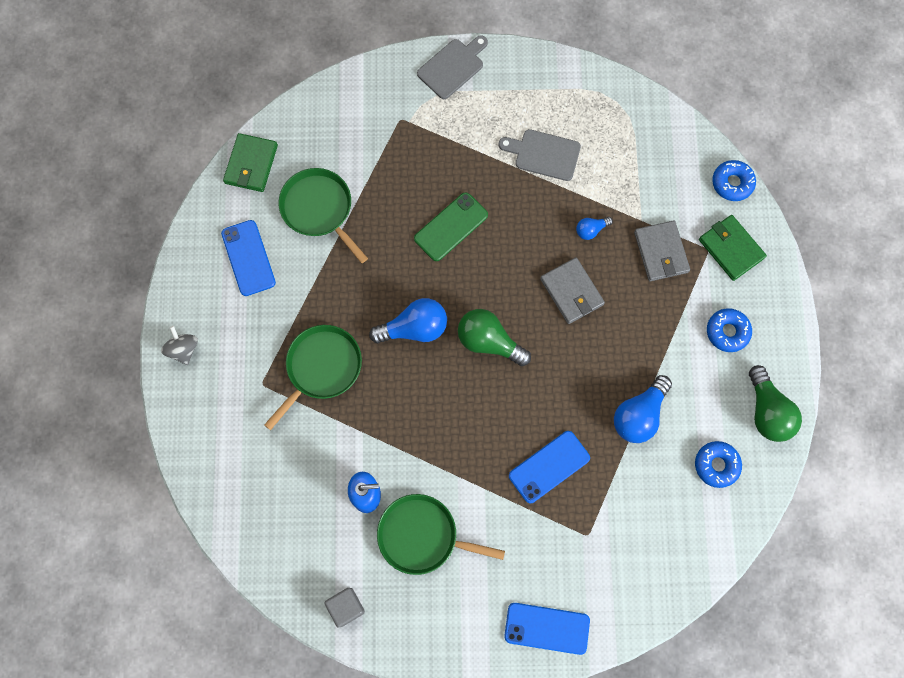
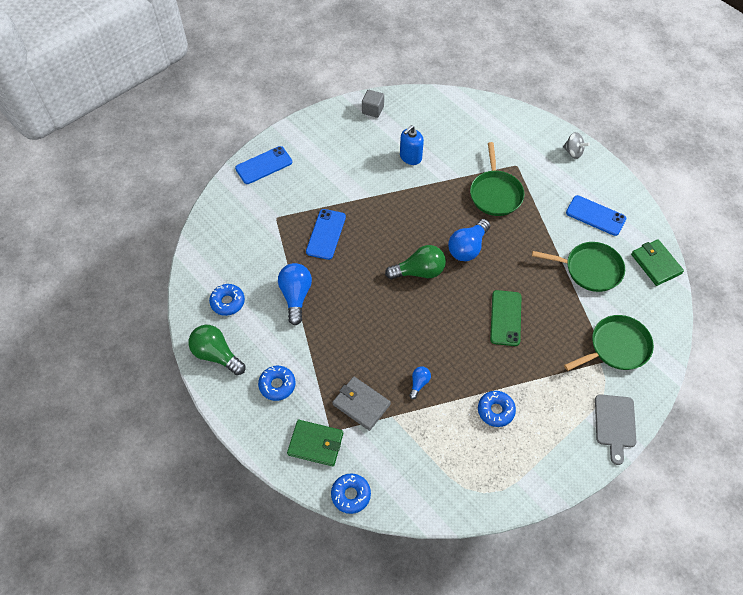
camera: 140 degrees right, 15 degrees down
(422, 536) = (364, 160): green pan -> green pan (616, 347)
(544, 154) = (495, 410): grey cutting board -> blue donut
(572, 292) = (396, 335): grey wallet -> none

